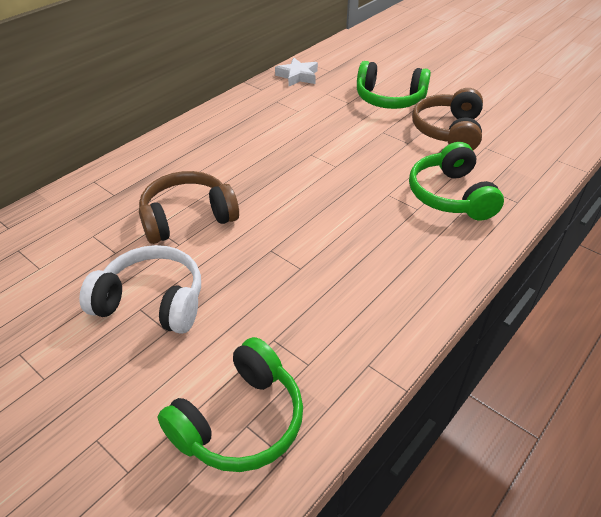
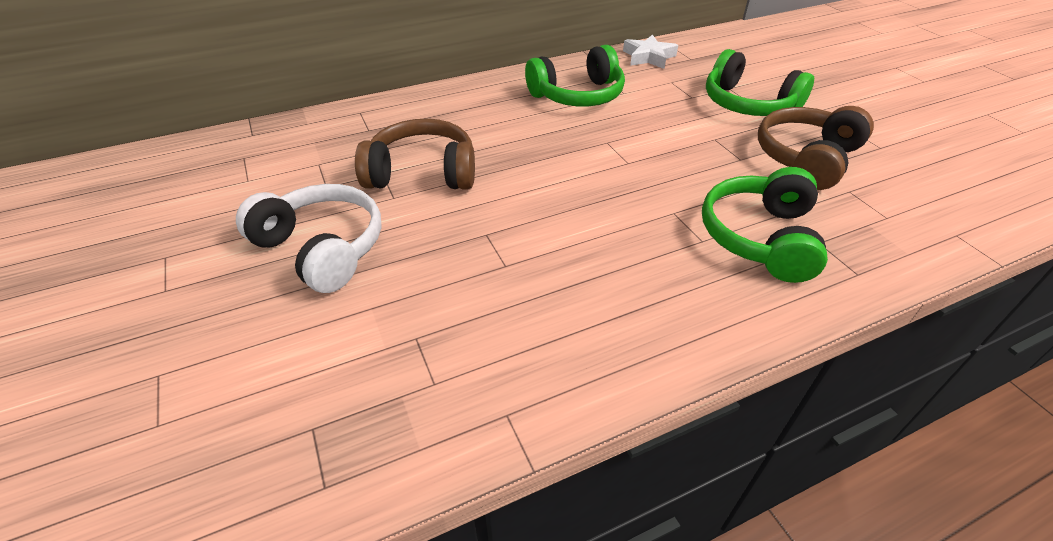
camera: 25 degrees right, 0 degrees up
(240, 421) = (309, 419): green headphones -> green headphones (578, 95)

